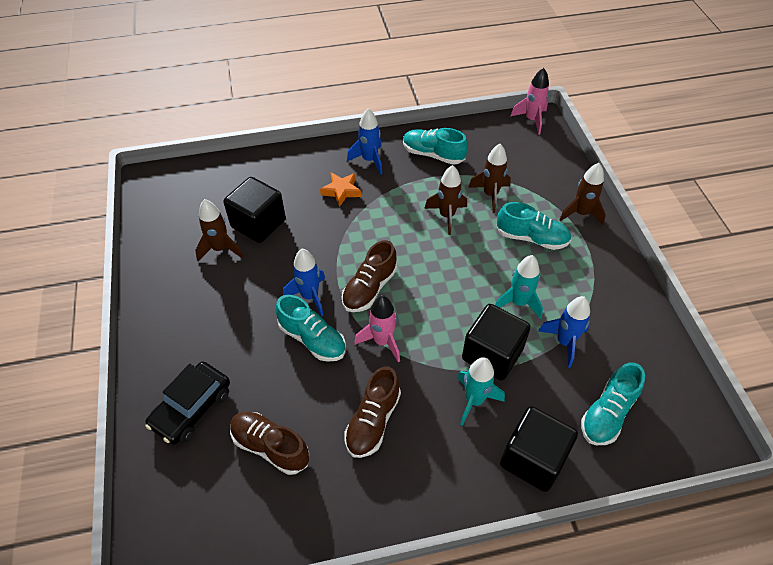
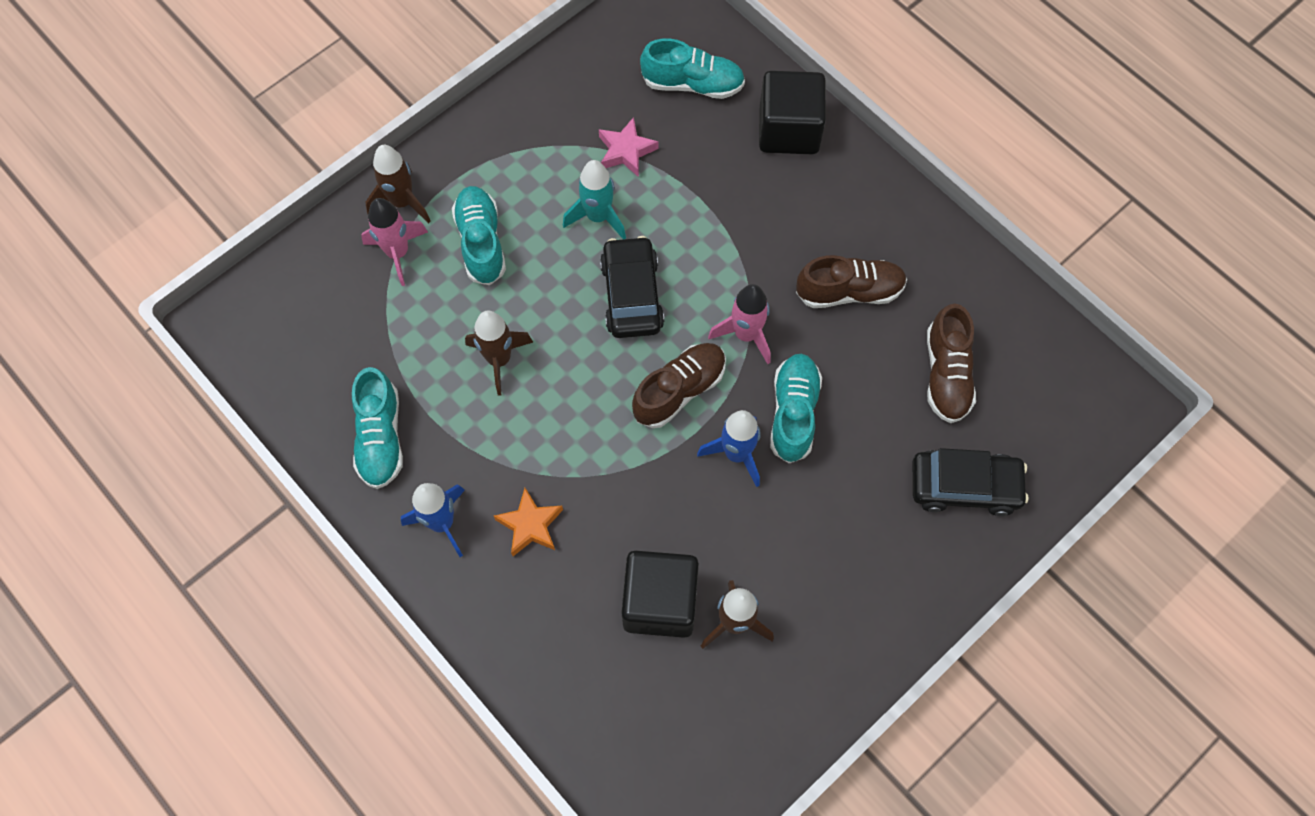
camera: 120 degrees left, 15 degrees up
(369, 288) = (679, 390): brown shoe -> brown shoe turned 45 degrees counterclockwise
(450, 294) = (631, 295): none -> black car
(474, 400) = (759, 207): turquoise rocket -> none
(490, 195) = (426, 323): brown rocket -> none
(492, 354) = (689, 214): black cube -> none
(531, 120) = (225, 335): pink rocket -> pink rocket (398, 253)
(564, 342) = (626, 151): blue rocket -> pink star

